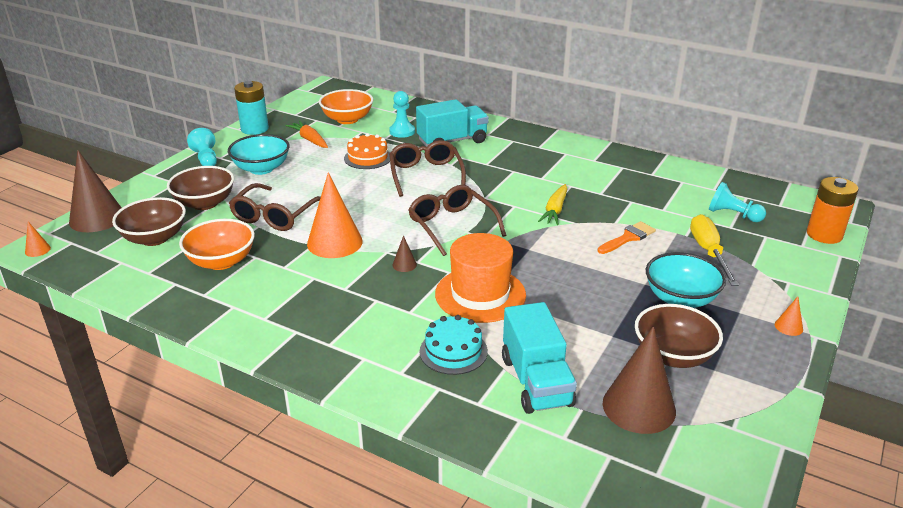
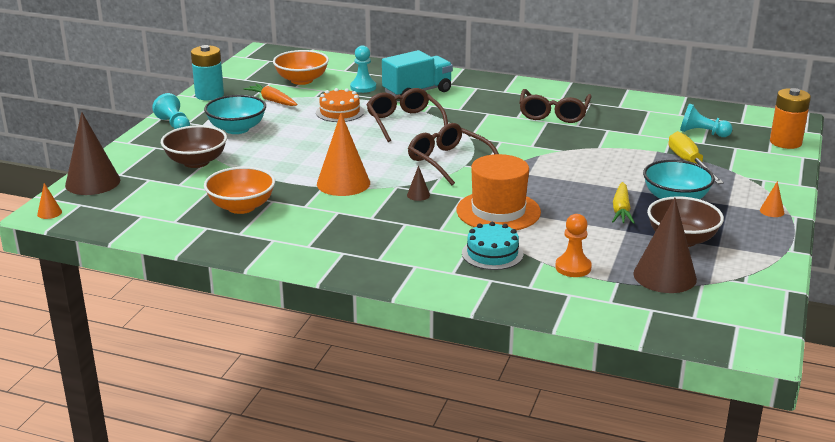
camera: 10 degrees left, 5 degrees down
(154, 238) = (163, 194): brown bowl -> none
(275, 215) = (273, 167): brown glasses -> brown glasses (554, 113)
(536, 381) = (573, 267): turquoise truck -> orange pawn
(555, 210) = (540, 142): yellow carrot -> yellow carrot (621, 210)
(628, 237) = (614, 158): orange brush -> none

